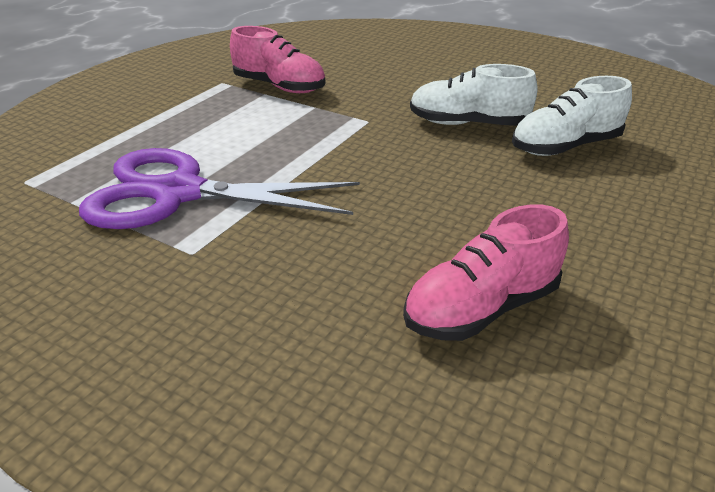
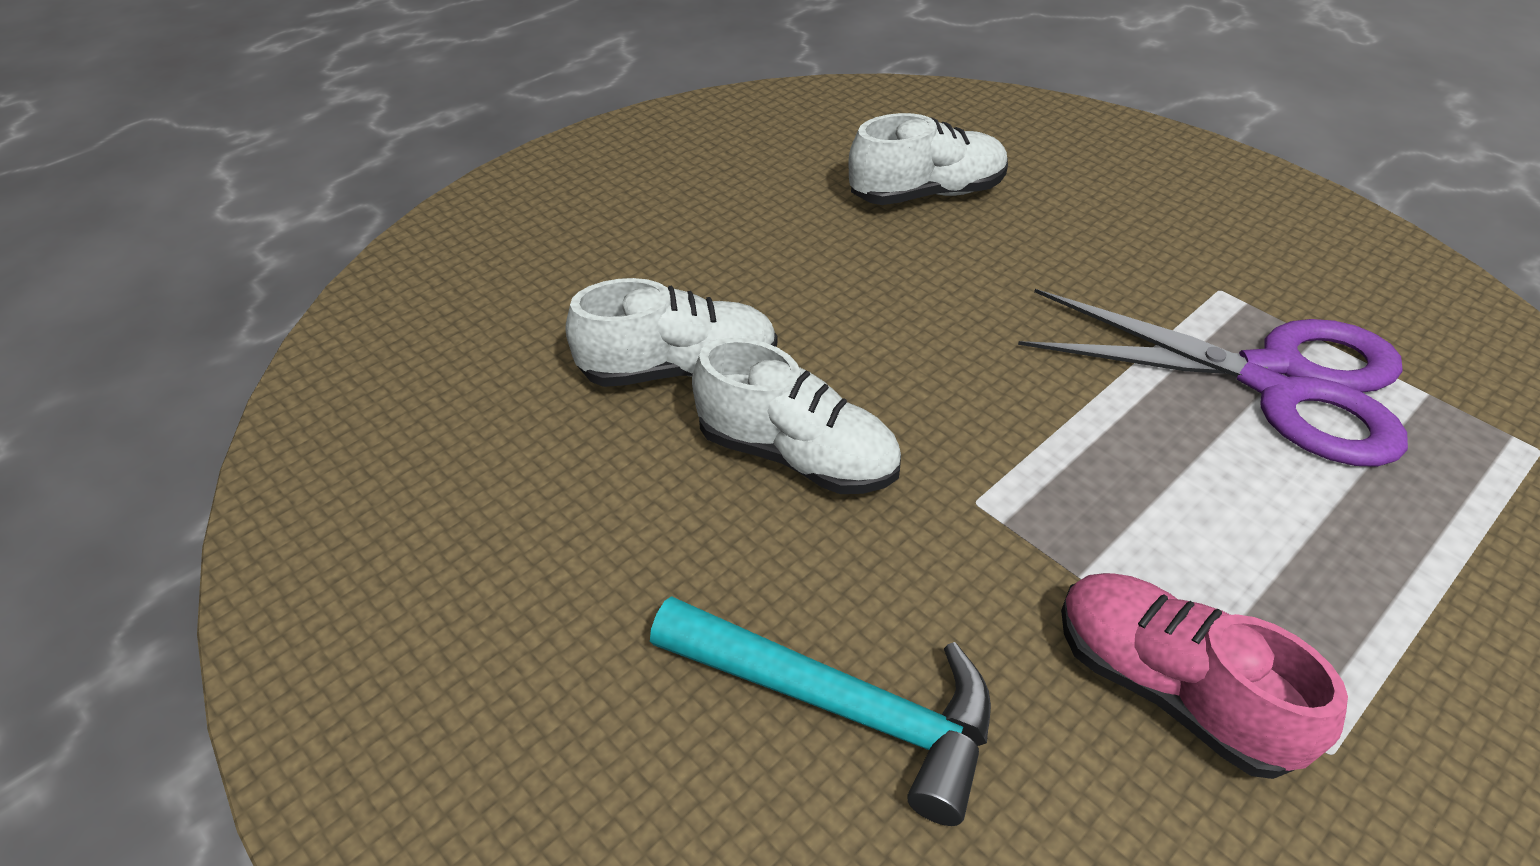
camera: 165 degrees left, 10 degrees up
(403, 71) = (841, 706): none -> turquoise hammer
(481, 308) = (926, 193): pink shoe -> white shoe

